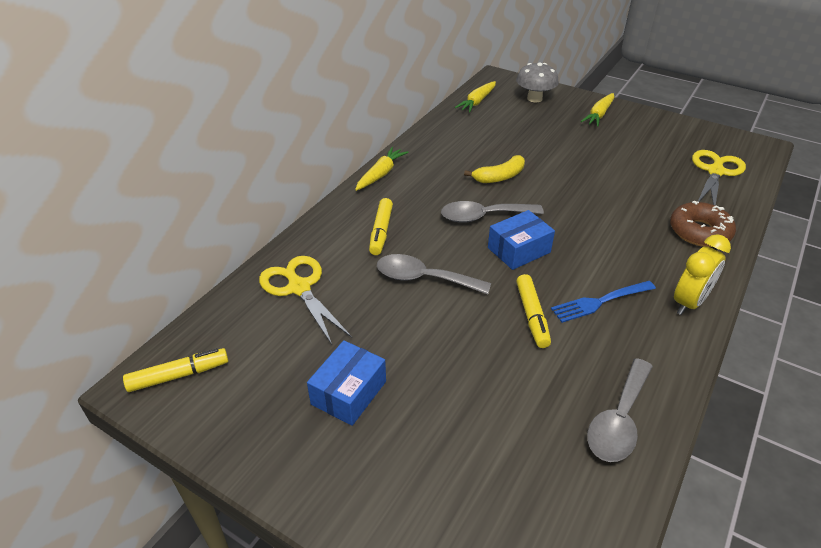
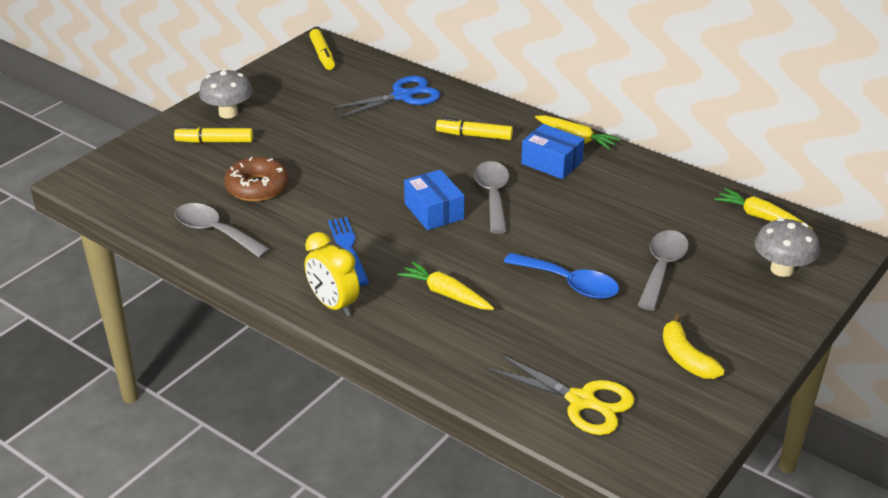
camera: 95 degrees right, 5 degrees down
(299, 288) = (402, 96): yellow scissors -> blue scissors
(338, 462) = (228, 113): none -> grey mushroom
(349, 393) = (285, 117): blue box -> blue box (551, 163)
(423, 278) = (402, 155): grey spoon -> grey spoon (662, 268)
(499, 177) = (570, 215): yellow banana -> yellow banana (686, 358)
(532, 316) = (340, 206): yellow marker -> yellow marker (214, 141)
(590, 177) = (569, 283): none -> blue spoon
(599, 115) = (740, 323): yellow carrot -> yellow carrot (446, 294)
(699, 231) = (447, 346): brown donut -> brown donut (257, 187)

